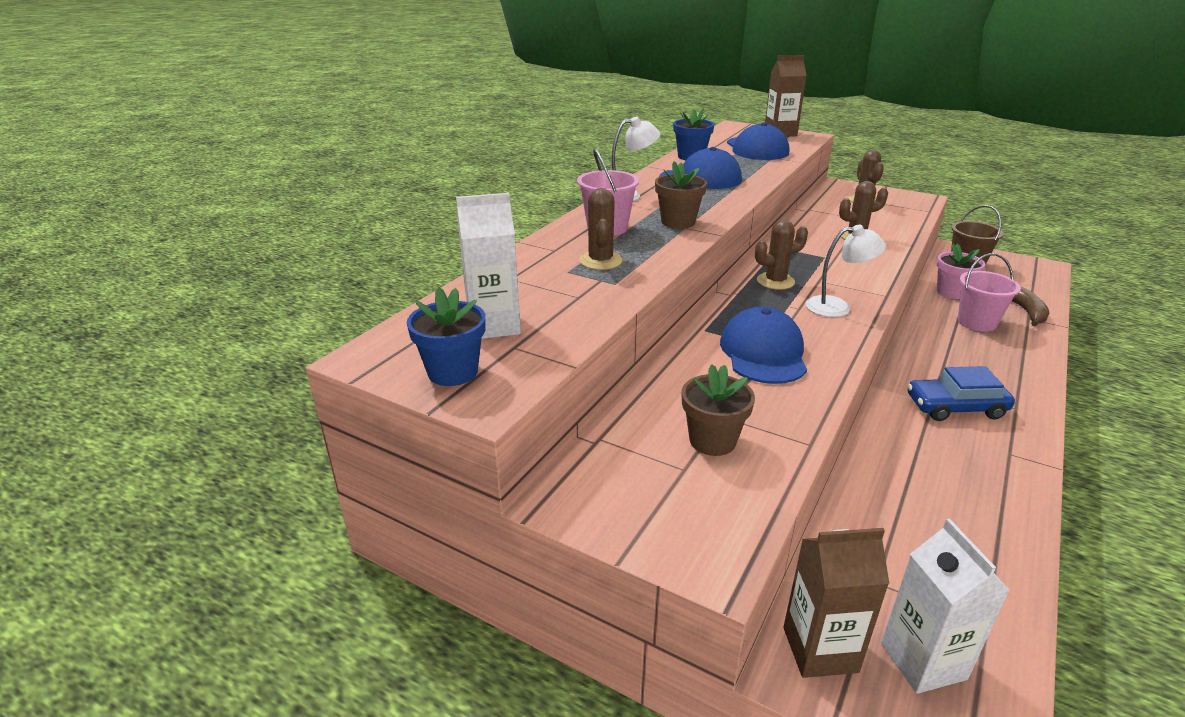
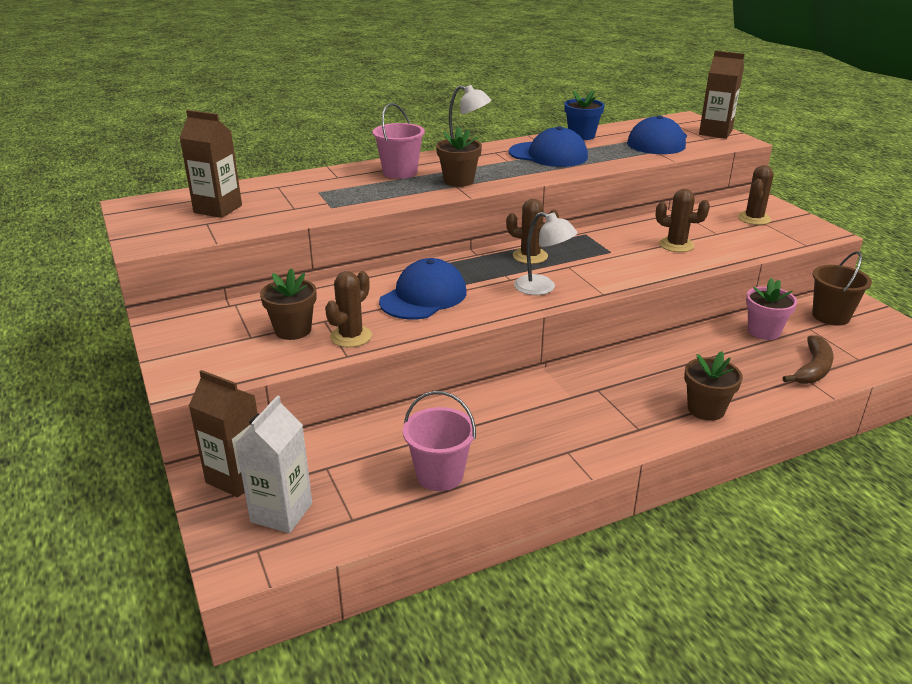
camera: 35 degrees right, 0 degrees up
(453, 372) = (155, 225): blue flower pot -> none
(493, 325) = (218, 209): white carton -> brown carton
(600, 261) = (351, 191): brown cactus -> brown cactus (351, 336)
(955, 407) = (584, 407): blue car -> none
(976, 322) = (737, 361): pink bucket -> pink bucket (440, 475)
(1023, 370) = (706, 409): none -> brown flower pot

